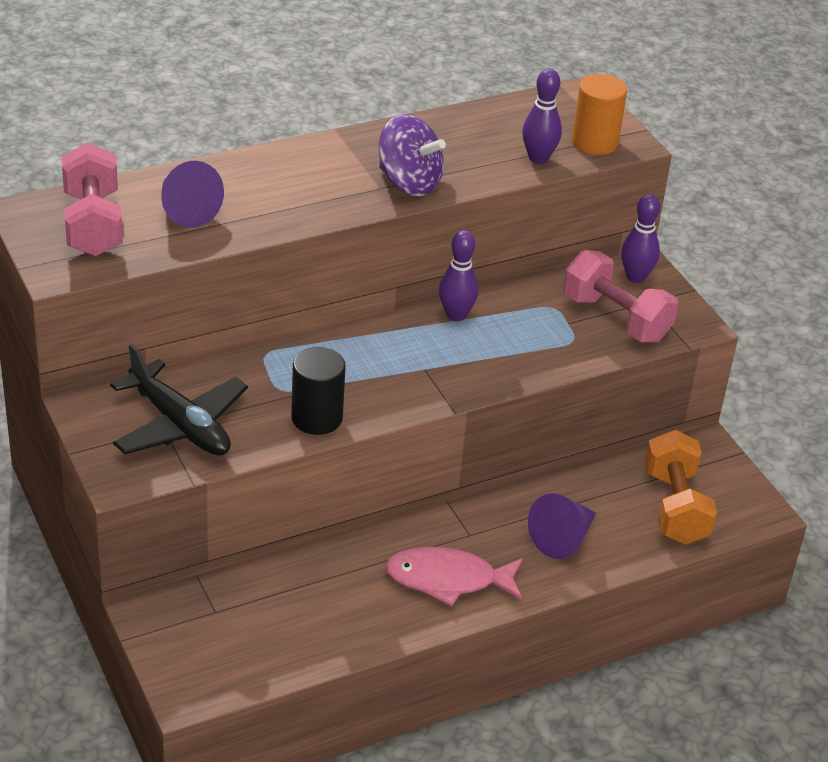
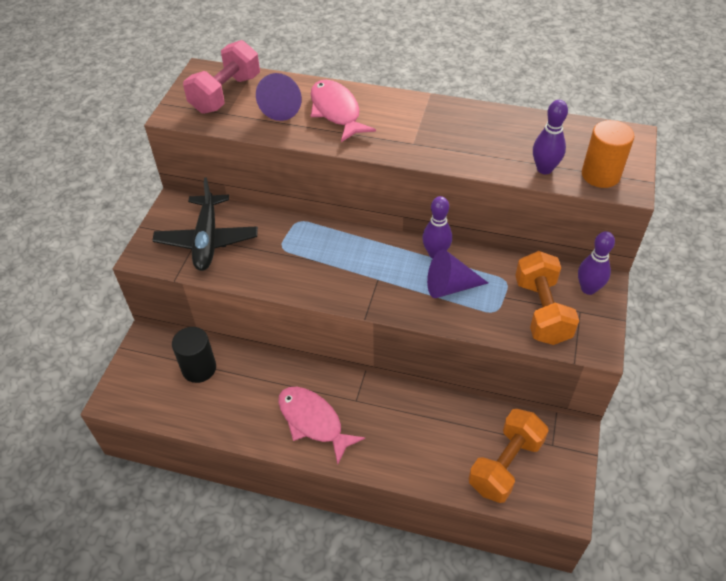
camera: 45 degrees right, 10 degrees up
(254, 189) = (336, 111): none -> pink fish
(317, 418) = (281, 276): black cylinder -> black cylinder (199, 368)
(409, 182) = (435, 147): purple spinning top -> none
(562, 538) = (408, 439): purple cone -> purple cone (449, 286)
(616, 318) = (541, 311): pink dumbbell -> orange dumbbell

